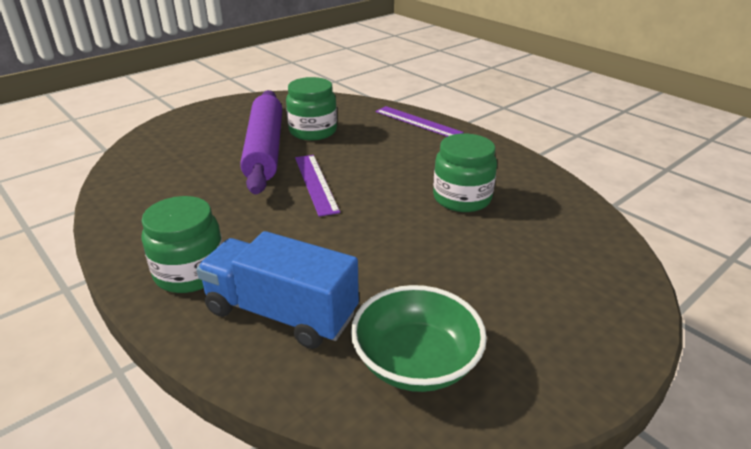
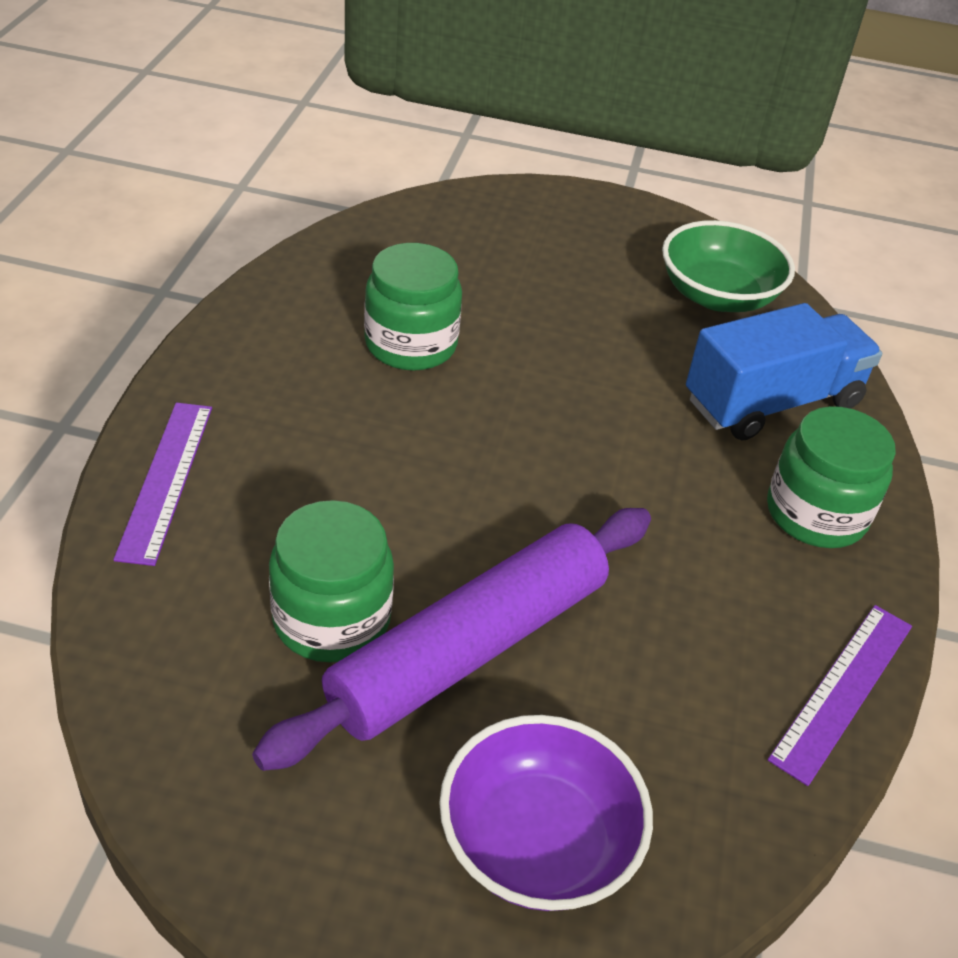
camera: 130 degrees left, 10 degrees up
(185, 136) = (537, 842): none -> purple bowl
(281, 313) = (772, 402): blue truck -> blue truck turned 105 degrees counterclockwise
(316, 183) = (515, 508): purple ruler -> purple ruler (842, 690)

